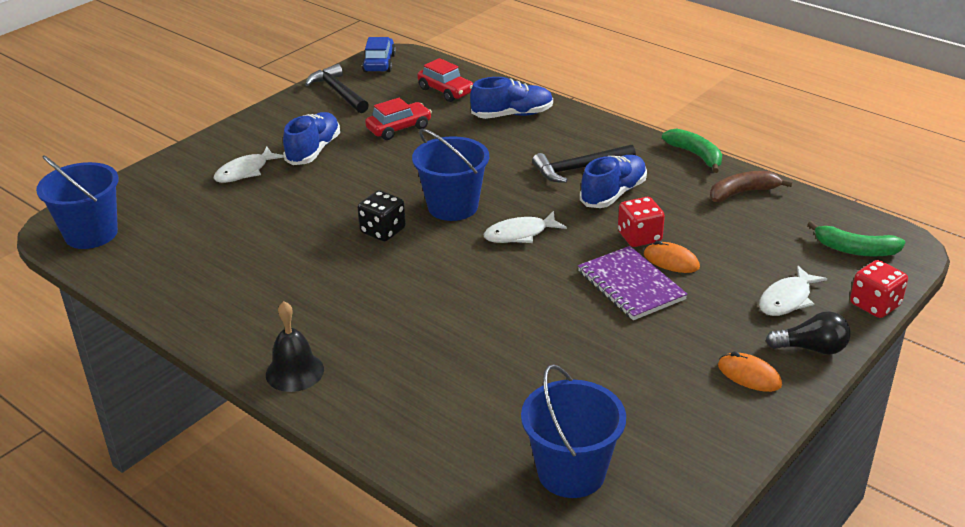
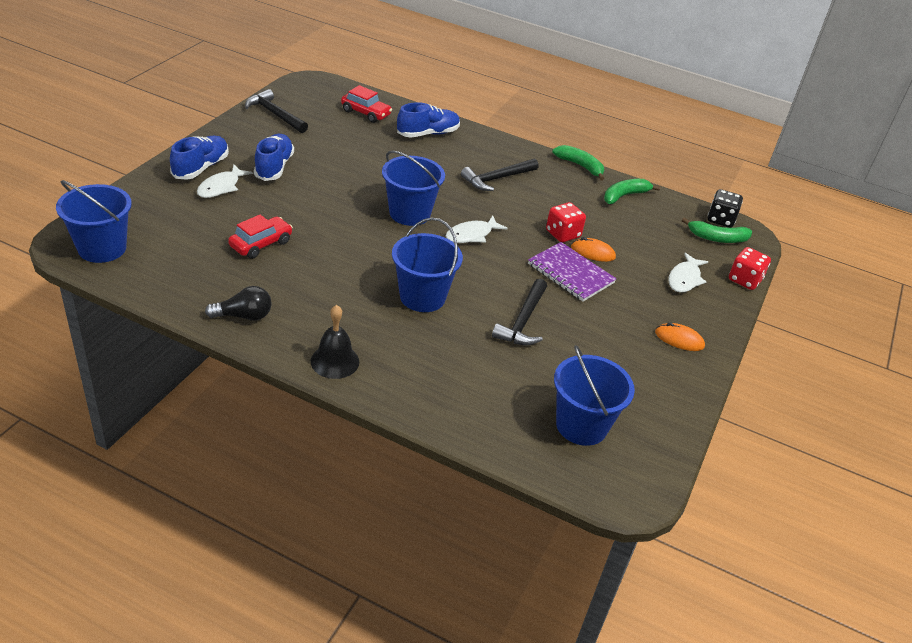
camera: 20 degrees left, 5 degrees up
(379, 63) = (300, 88): blue car -> none
(383, 231) = (361, 236): black dice -> black dice (720, 220)
(399, 128) = (339, 146): red car -> red car (261, 244)
(429, 304) = (422, 297): none -> blue bucket
(545, 339) = (523, 321): none -> black hammer
(613, 194) = (530, 199): blue shoe -> blue shoe (201, 168)
(742, 193) = (624, 196): brown banana -> green banana
(812, 348) = (714, 316): black light bulb -> black light bulb (244, 316)

